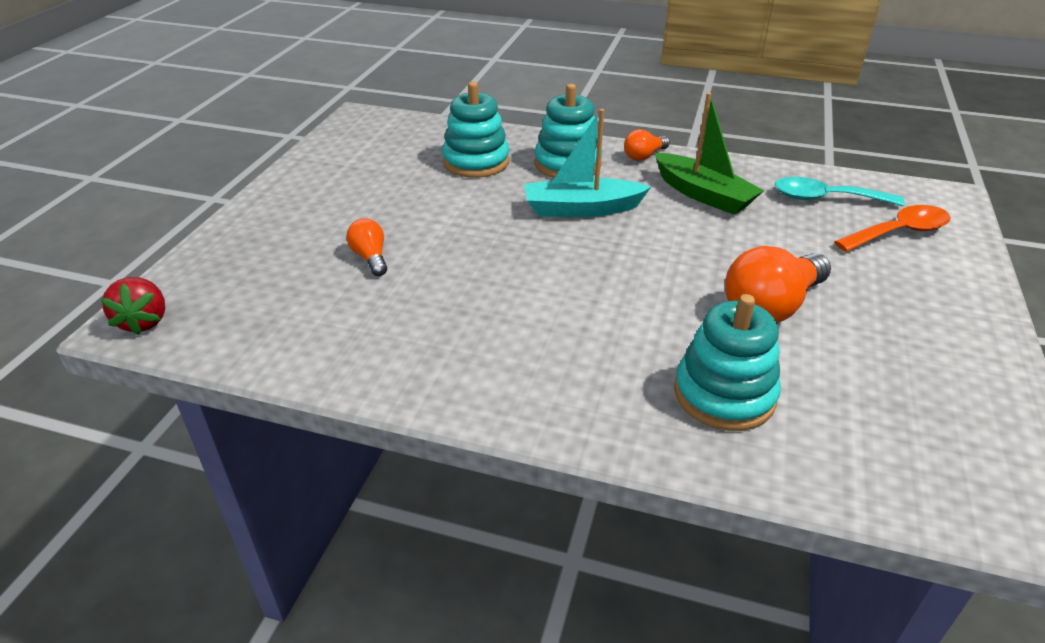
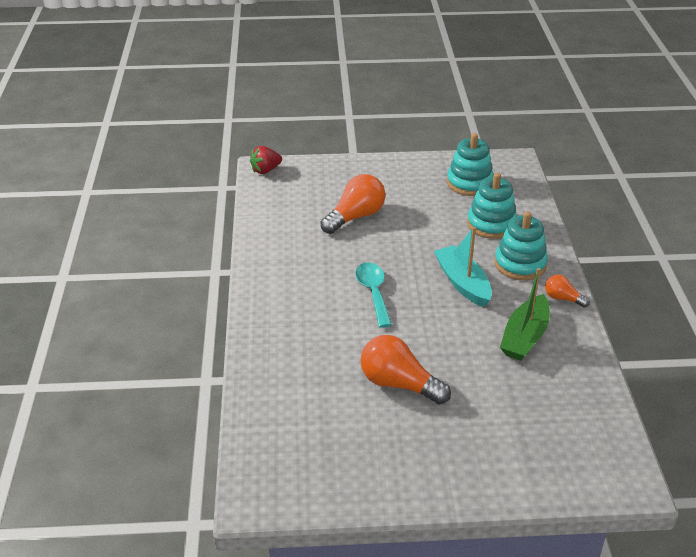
camera: 70 degrees right, 0 degrees up
(370, 258) = (355, 217): orange light bulb -> orange light bulb, size x1.87
(724, 394) = (303, 371): turquoise stacking toy -> turquoise stacking toy (469, 183)
(826, 198) = (568, 404): turquoise spoon -> turquoise spoon (373, 293)
(899, 232) = (541, 449): orange spoon -> none

